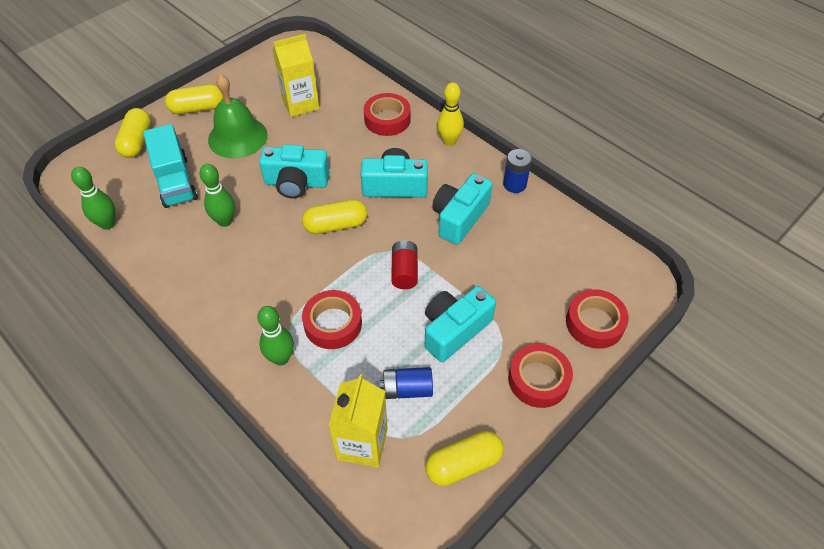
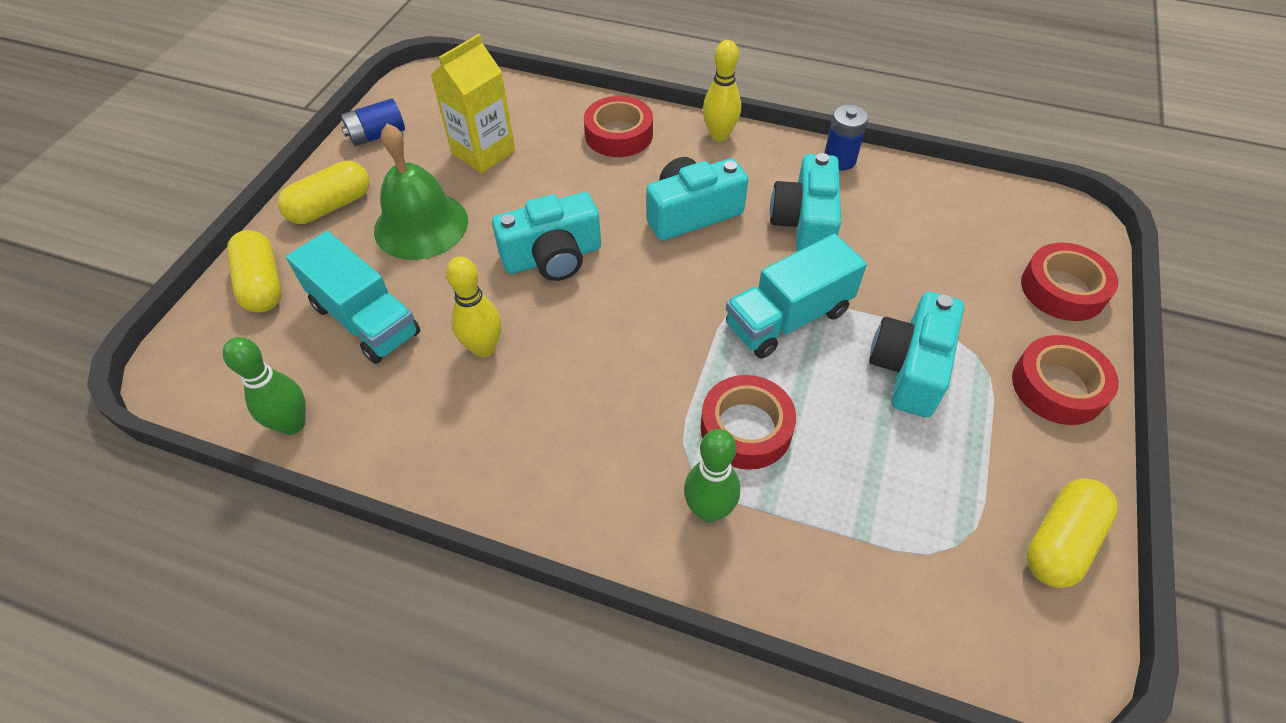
camera: 25 degrees left, 0 degrees up
(225, 221) = (484, 348): green bowling pin -> yellow bowling pin
(336, 225) = (650, 293): yellow capsule -> none
(362, 443) = (912, 580): yellow carton -> none
(404, 271) = (788, 318): red battery -> turquoise truck
(407, 389) = (912, 474): blue battery -> blue battery (377, 135)

